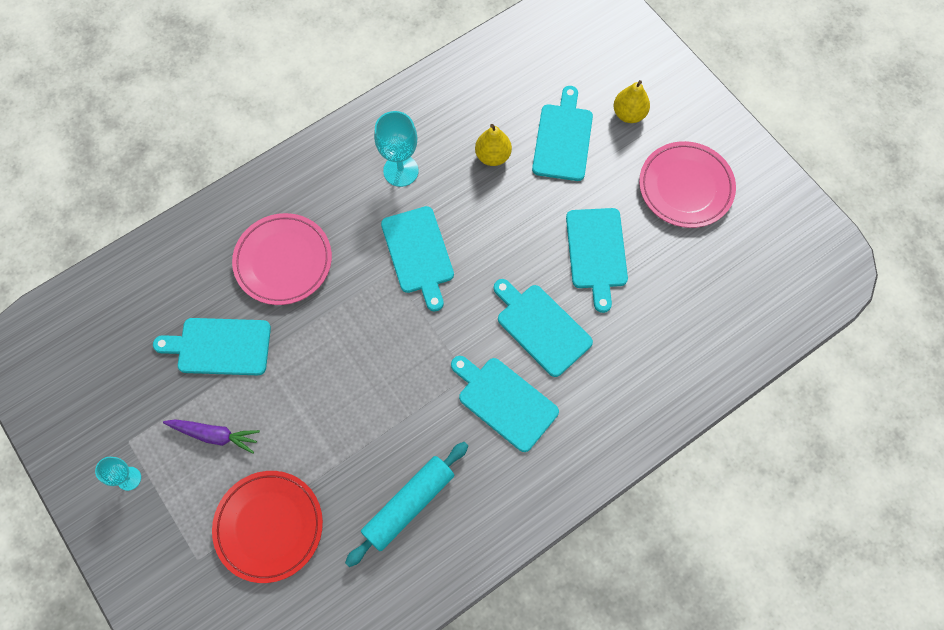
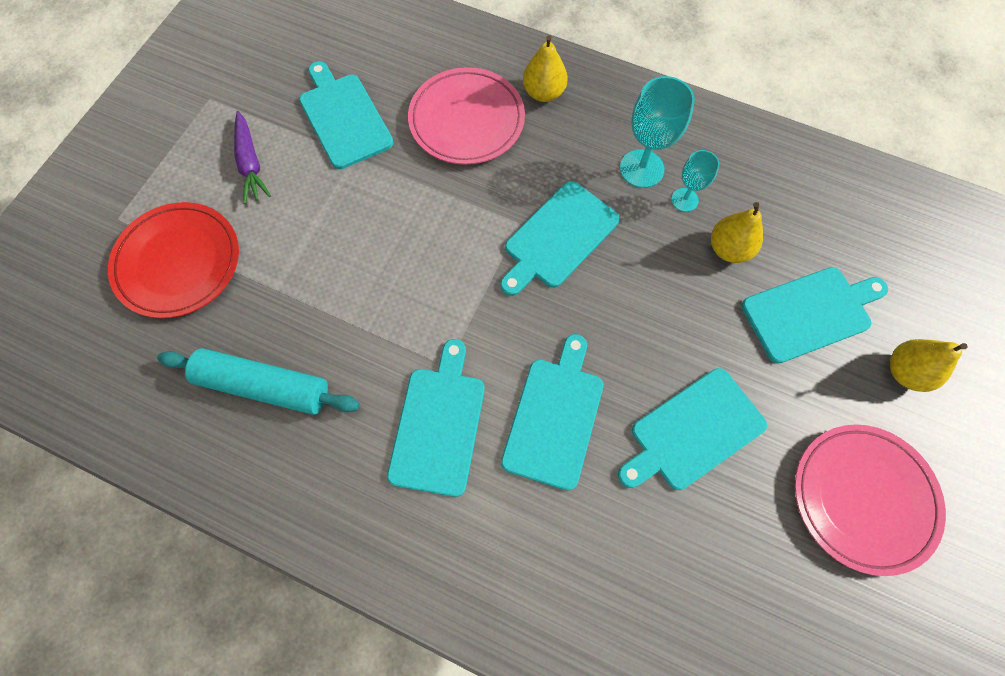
camera: 60 degrees right, 0 degrees up
(129, 478) = (173, 119): turquoise goblet -> turquoise goblet (684, 200)
(296, 196) = (543, 93): none -> yellow pear

